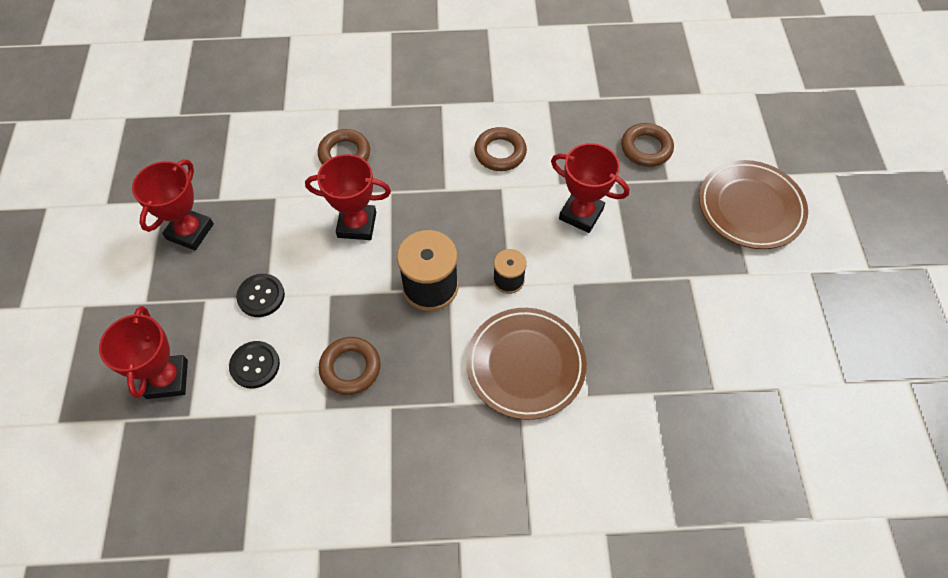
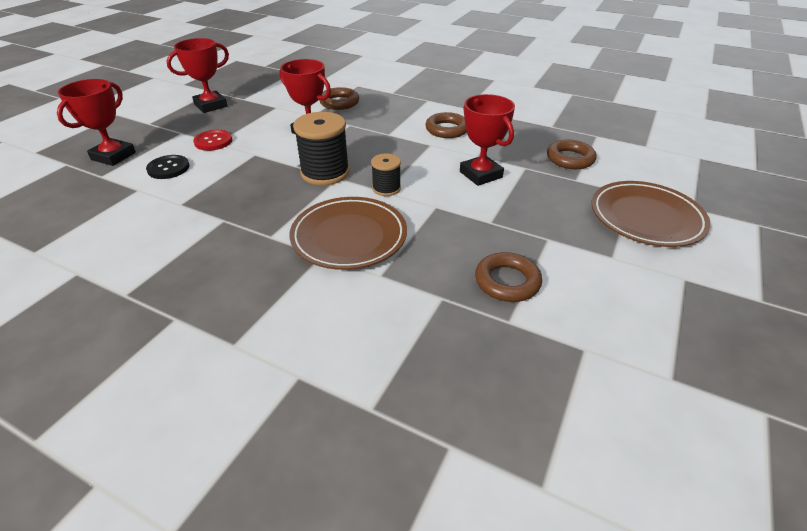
camera: 30 degrees right, 20 degrees down
(261, 296) = (213, 141): black button -> red button
(350, 368) = (223, 191): brown ring -> brown ring (507, 281)

